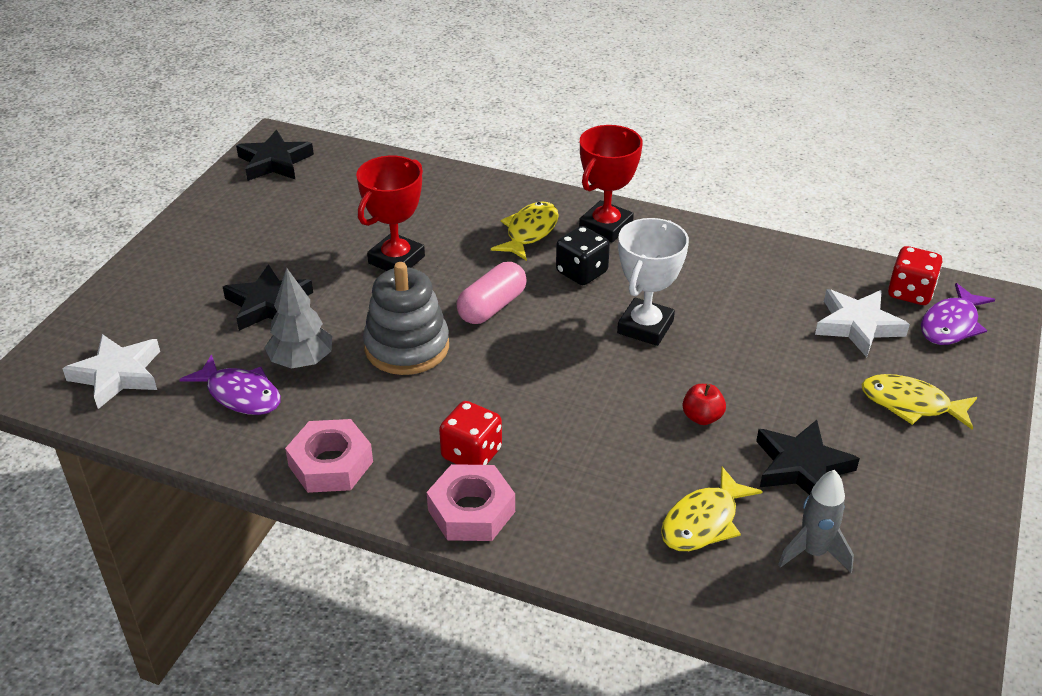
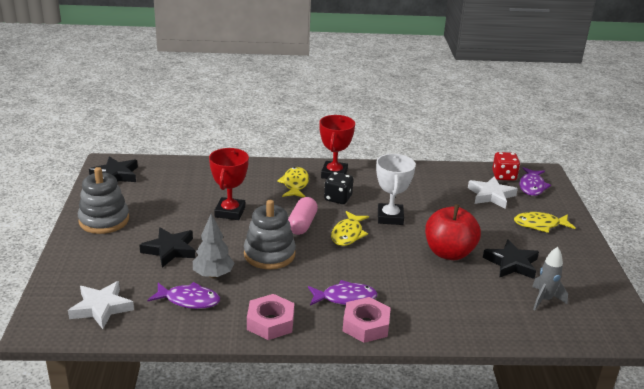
camera: 25 degrees left, 10 degrees down
(211, 234) = (104, 220): none -> grey stacking toy
(471, 454) = (345, 298): red dice -> purple fish
(702, 417) = (449, 253): red apple -> red apple, size x2.29
(703, 521) = (485, 299): yellow fish -> yellow fish (348, 234)

